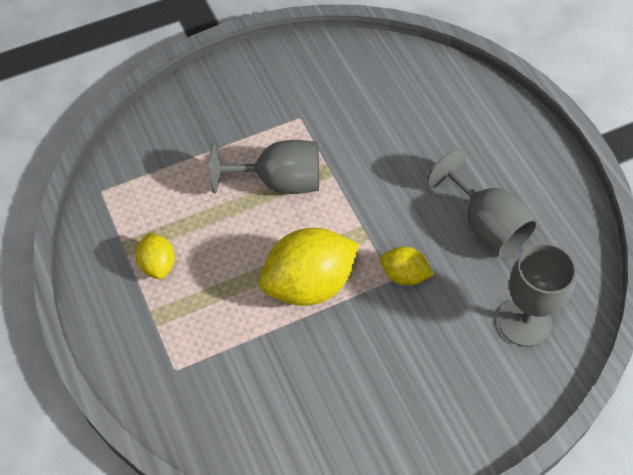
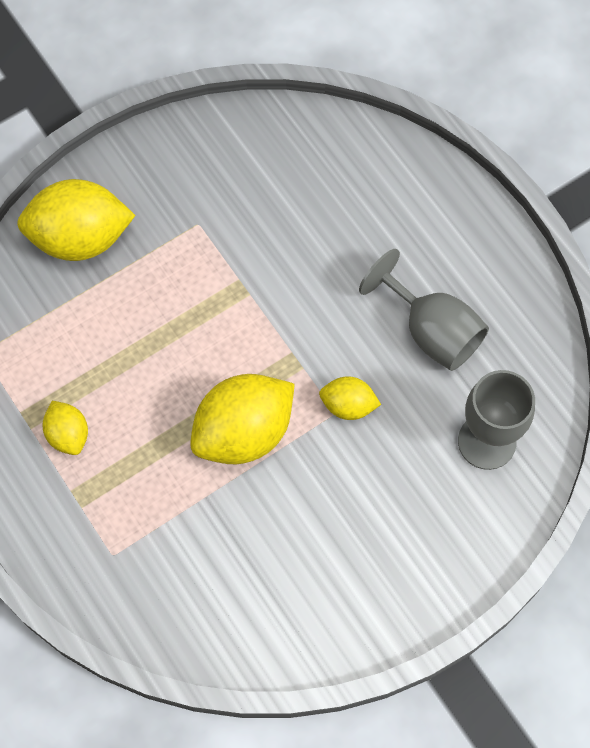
camera: 10 degrees left, 10 degrees up
(200, 116) = (80, 238): none -> yellow lemon
(279, 182) = (189, 311): grey goblet -> none

